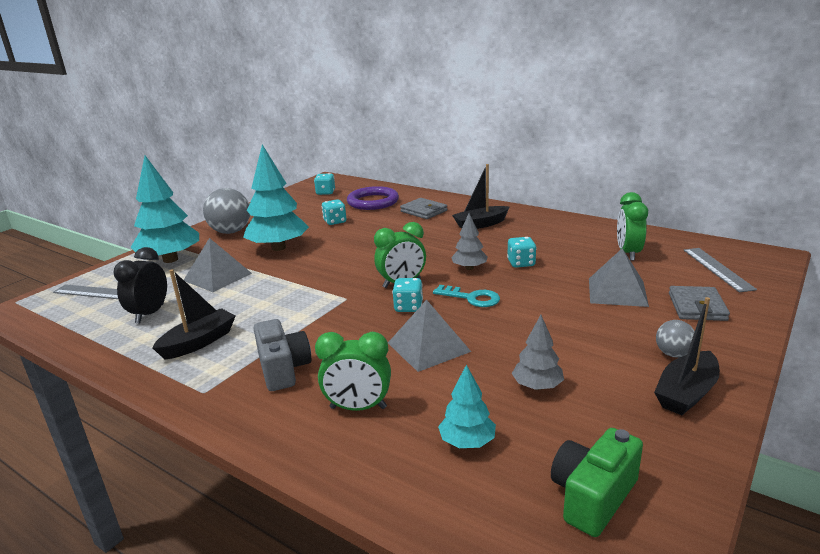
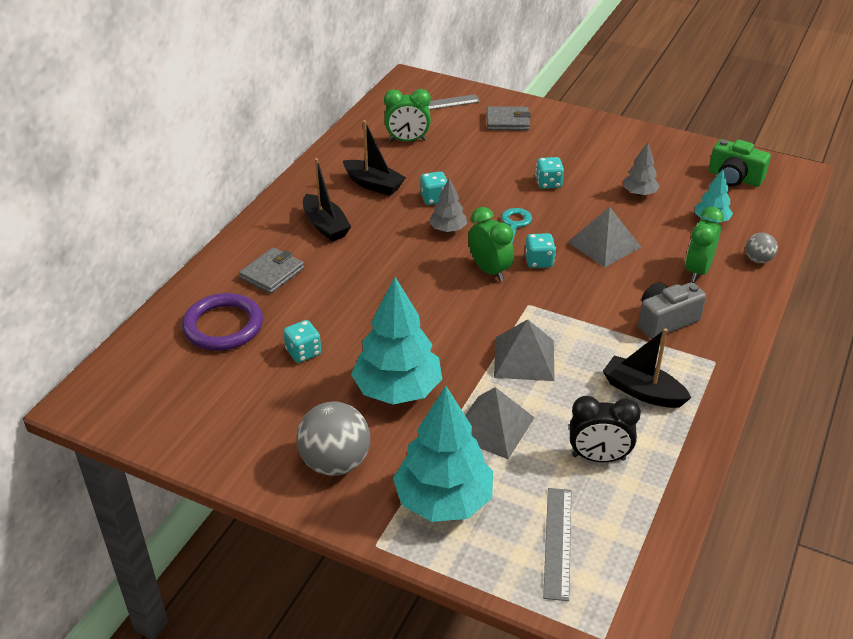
camera: 100 degrees left, 15 degrees up
(325, 192) = (163, 388): turquoise dice -> turquoise dice (548, 183)
(358, 408) = (697, 271): green clock -> green clock turned 150 degrees counterclockwise
(617, 292) = (488, 152): grey pyramid -> grey pyramid (524, 358)
(673, 354) = (579, 138): grey ball -> grey ball (758, 260)
(686, 393) = (625, 139): black boat -> black boat (373, 184)

